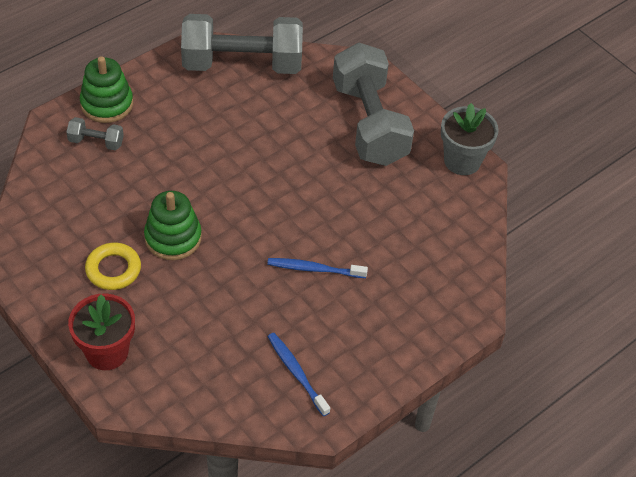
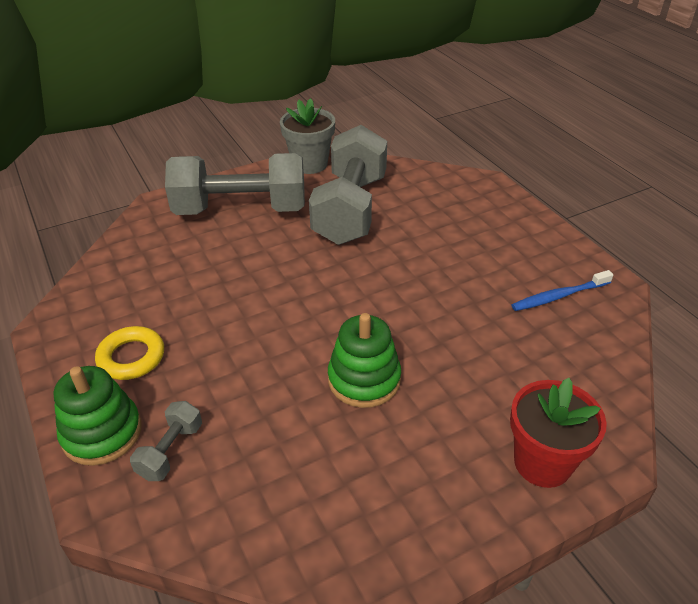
camera: 75 degrees left, 10 degrees down
(113, 269) = (407, 446): yellow ring -> yellow ring (131, 357)
(242, 64) = (104, 291): grey dumbbell -> grey dumbbell (350, 209)
(314, 269) = (426, 268): blue toothbrush -> none

